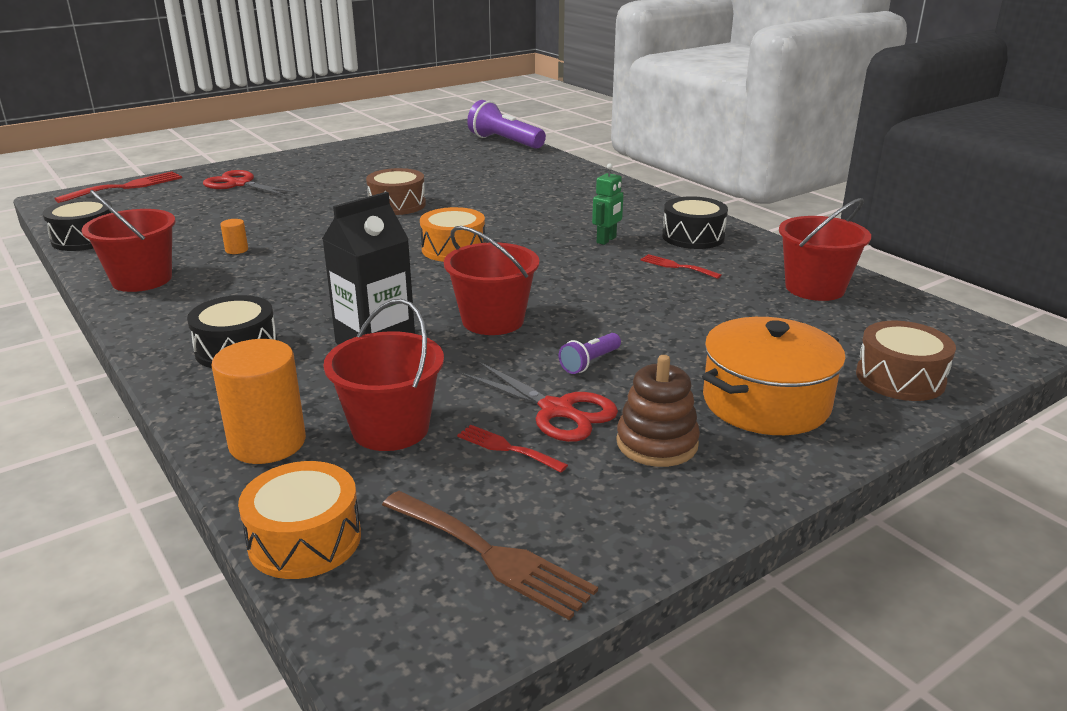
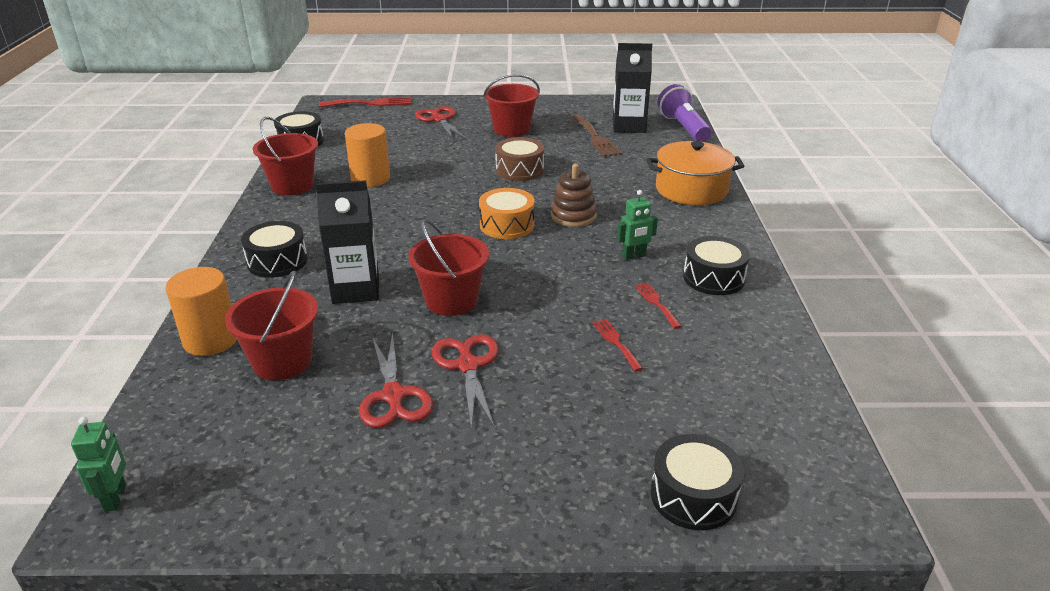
camera: 35 degrees right, 5 degrees up
(236, 250) = (370, 179): orange cylinder -> orange cylinder, size x2.27
(305, 540) = (148, 418): orange drum -> none
(387, 626) = (116, 498): none -> green robot
(453, 150) = (628, 126): none -> black carton
(491, 555) = (218, 483): brown fork -> brown fork (596, 138)
(506, 448) = (326, 410): red fork -> red fork (616, 342)
(590, 362) = (468, 366): purple flashlight -> red scissors
(657, 443) = (420, 456): brown stacking toy -> brown stacking toy (573, 216)
(766, 402) = (546, 462): orange pot -> orange pot (691, 189)
(815, 288) = (750, 372): red bucket -> red bucket (512, 129)
(900, 378) = (693, 496): brown drum -> black drum

